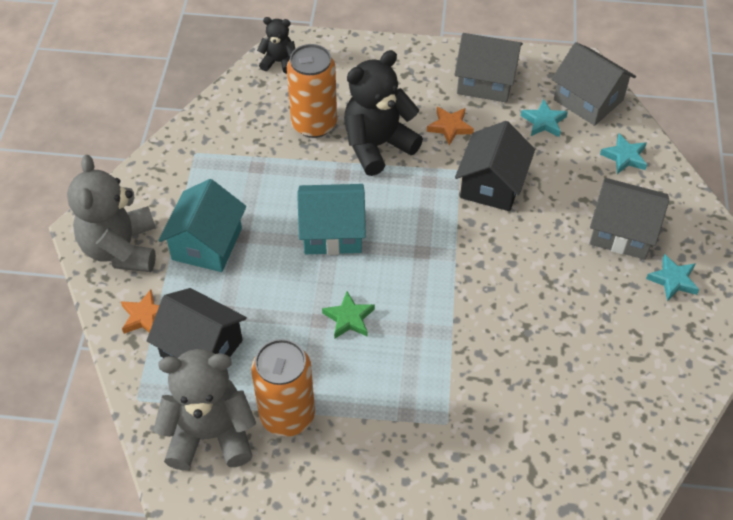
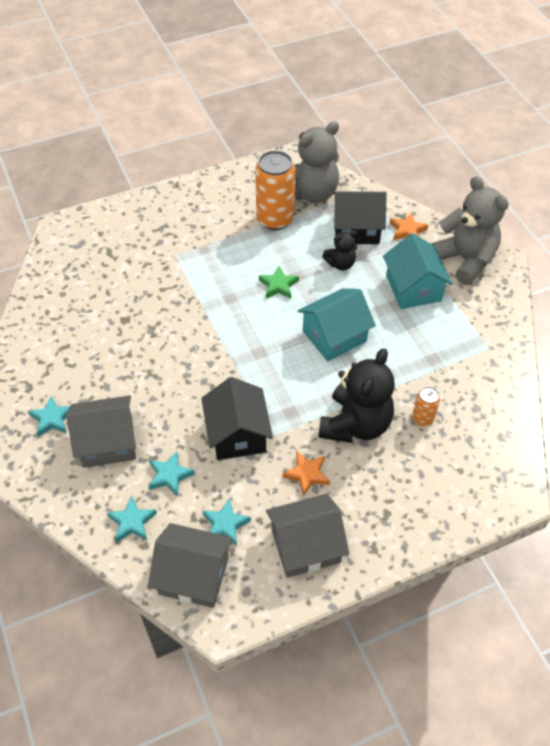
camera: 150 degrees right, 0 degrees up
(279, 62) = (507, 467): black teddy bear -> black teddy bear (340, 264)
(314, 124) = (422, 418): orange can -> orange can, size x0.49
(574, 178) = (169, 475): none -> turquoise star

